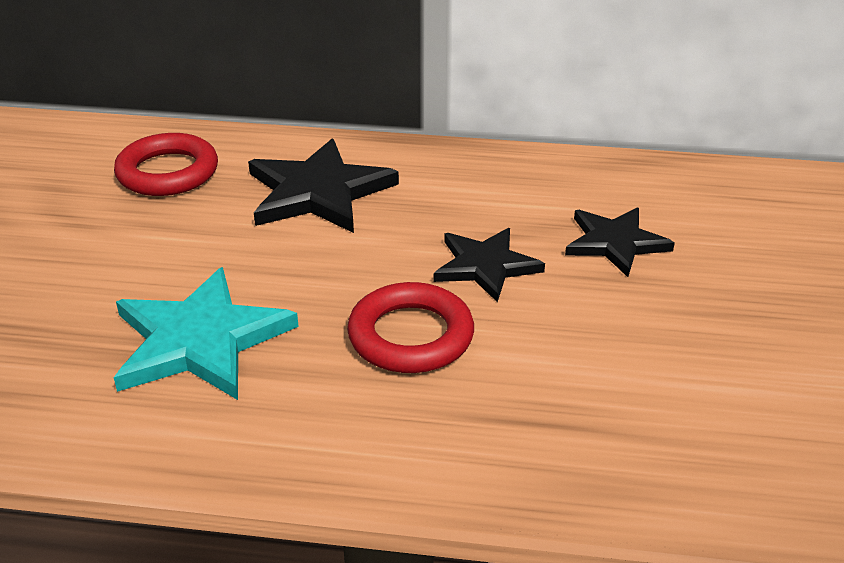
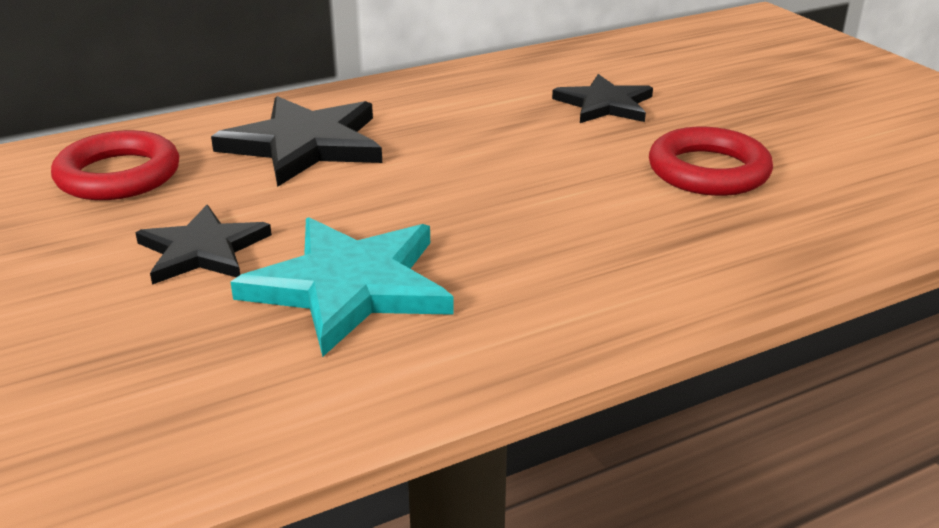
camera: 35 degrees left, 5 degrees down
(411, 336) = (537, 214): red ring -> red ring (708, 171)
(485, 266) = (529, 149): black star -> black star (203, 250)

